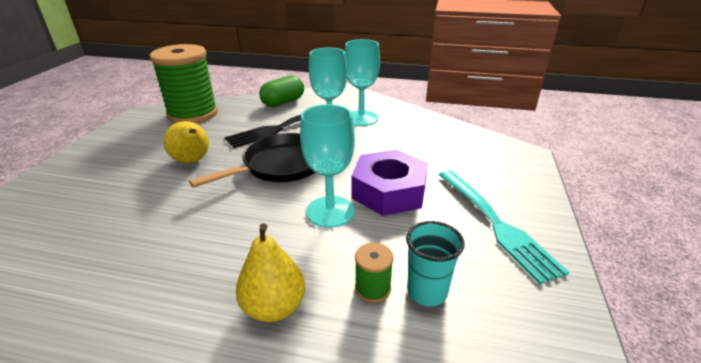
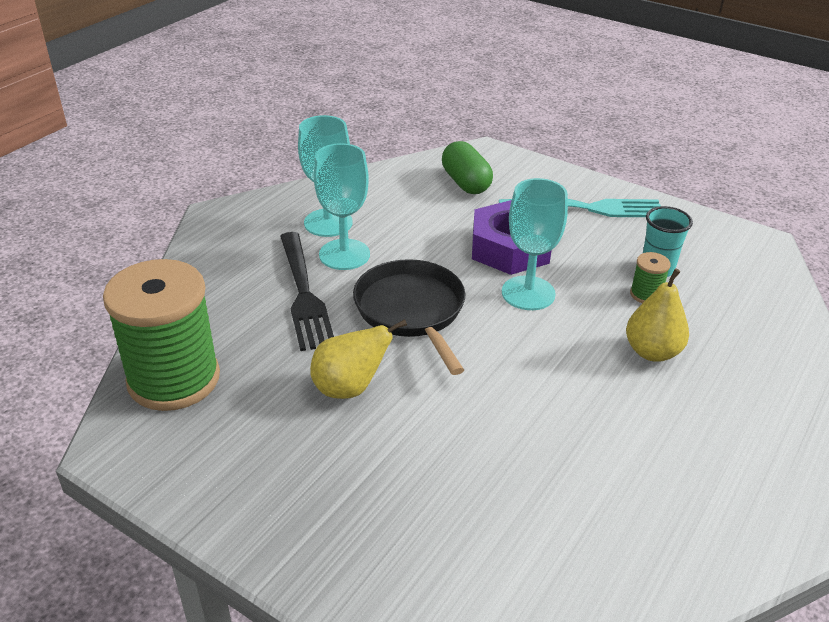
camera: 70 degrees left, 5 degrees up
(283, 102) = (213, 277): green capsule -> green capsule (466, 183)

